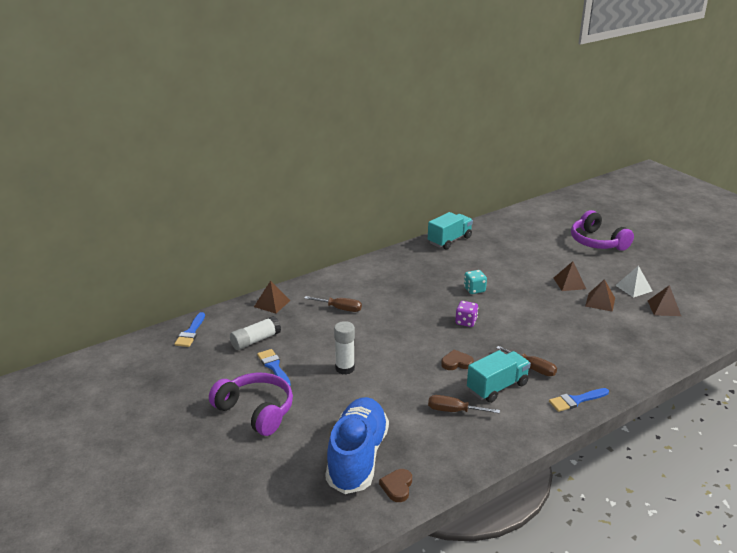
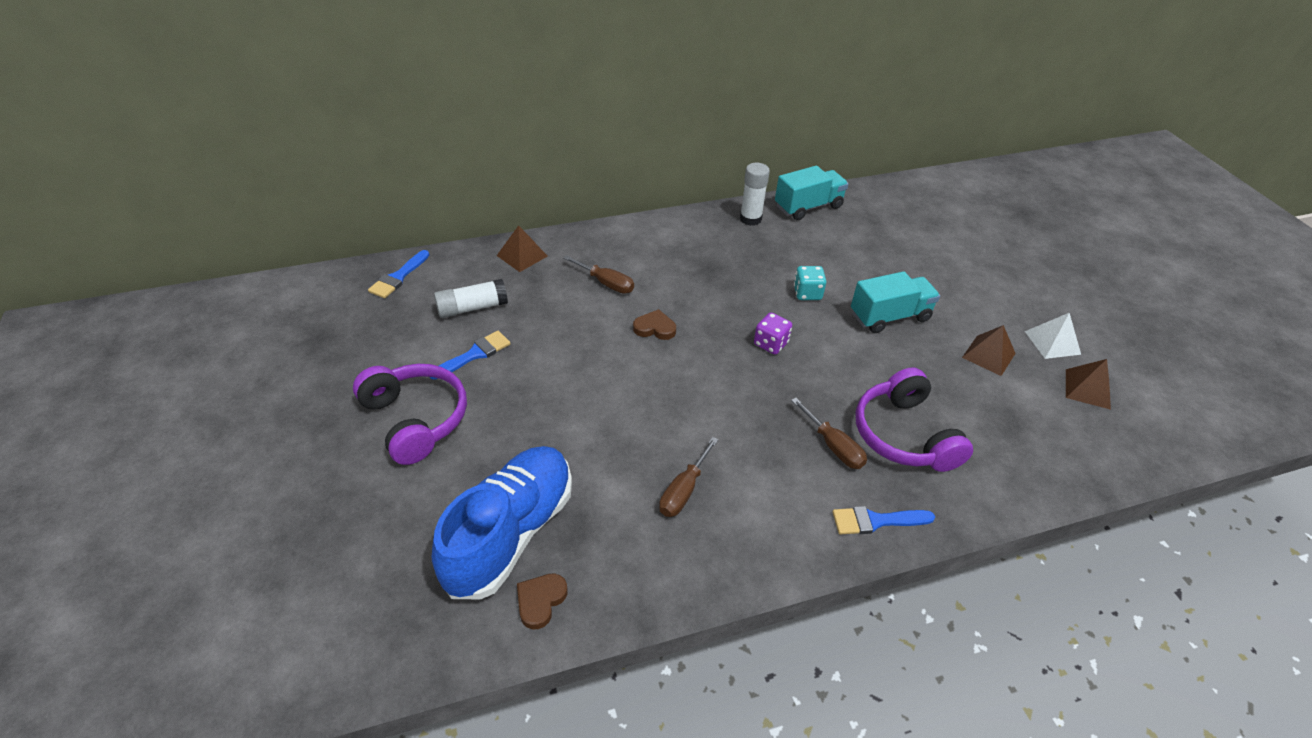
camera: 15 degrees right, 15 degrees up
(274, 366) = (474, 354): blue brush -> blue brush turned 60 degrees clockwise
(345, 368) = (566, 380): white glue stick -> white glue stick (750, 219)
(454, 411) = (683, 491): brown screwdriver -> brown screwdriver turned 90 degrees counterclockwise
(456, 363) = (725, 409): brown heart -> brown heart (655, 328)
(497, 387) = (766, 466): turquoise truck -> turquoise truck (889, 316)
(569, 283) = (954, 312): brown pyramid -> none
(597, 242) = (1026, 252): purple headphones -> purple headphones (903, 435)

